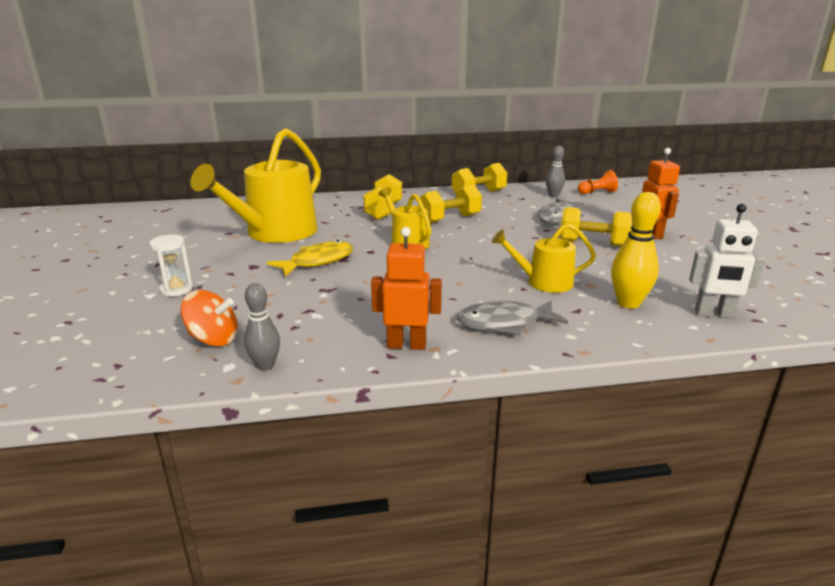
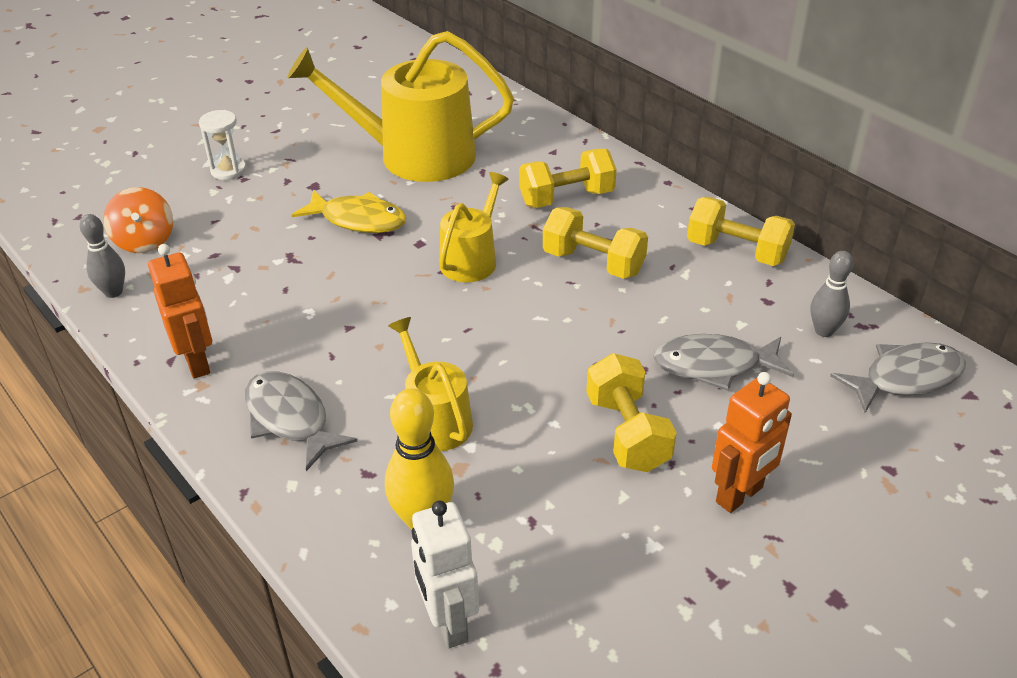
camera: 60 degrees right, 15 degrees up
(597, 192) = (905, 378): orange pawn -> grey fish

